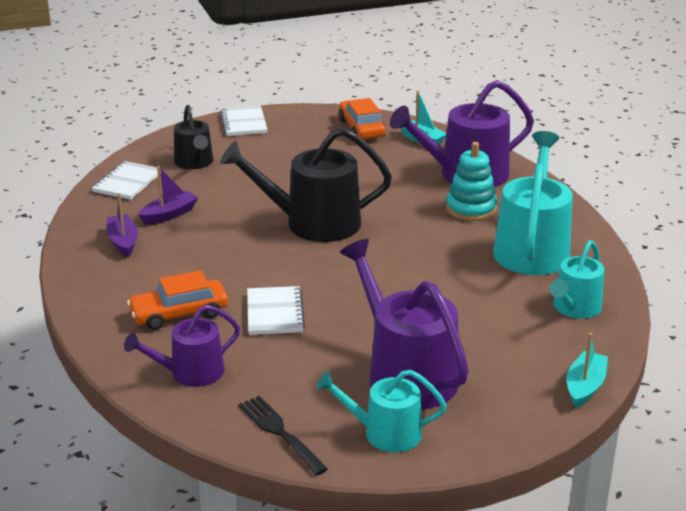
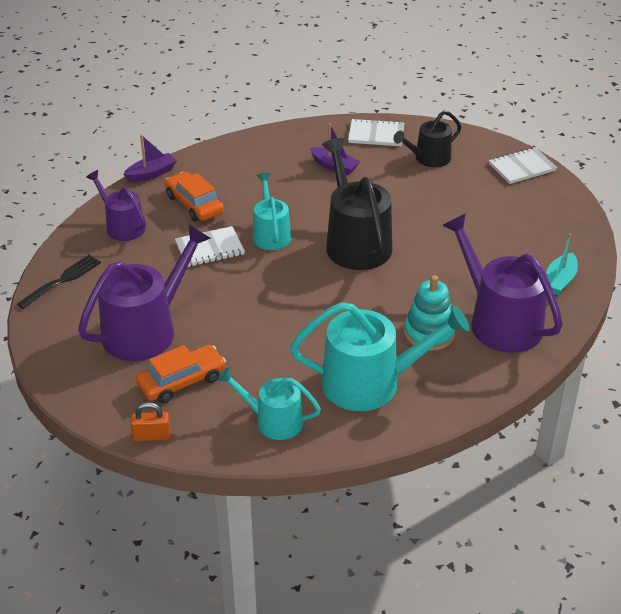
camera: 75 degrees right, 10 degrees up
(123, 242) = (283, 155): purple boat -> purple boat (151, 174)
(361, 128) = (558, 238): orange car -> orange car (181, 381)
(385, 433) = (70, 330): turquoise watering can -> turquoise watering can (271, 234)
(585, 387) = (152, 436): turquoise boat -> orange padlock

